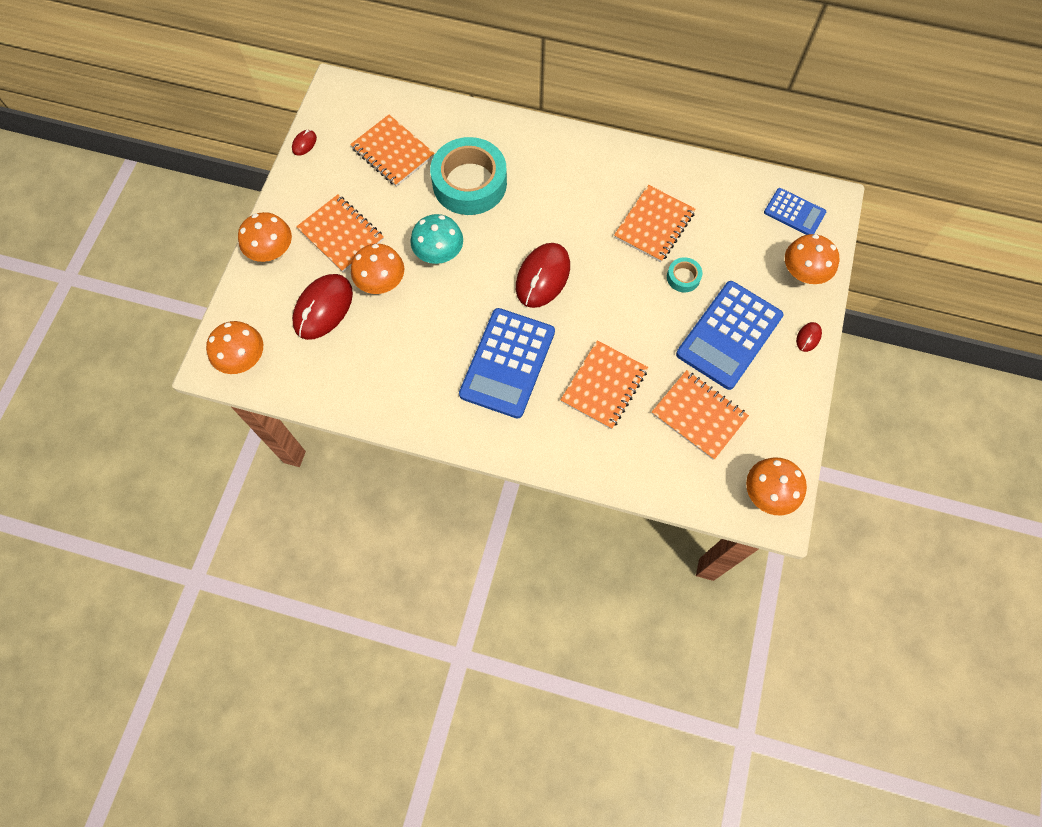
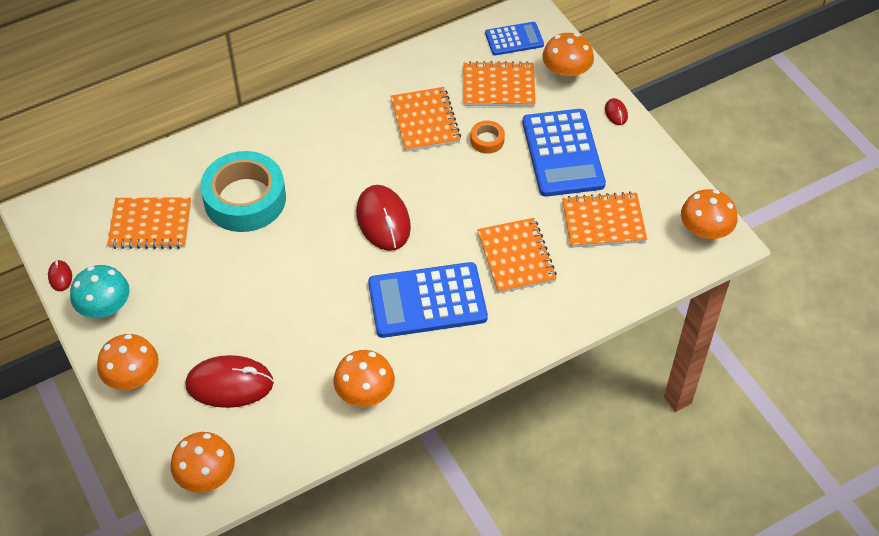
camera: 45 degrees left, 15 degrees down
(323, 308) = (230, 384): red mouse -> red mouse turned 75 degrees counterclockwise
(341, 234) = (179, 318): orange notebook -> orange notebook (498, 86)
(382, 284) = (259, 327): orange mushroom -> orange mushroom (365, 396)
(439, 255) = (282, 269): turquoise mushroom -> turquoise mushroom (106, 310)
(507, 363) = (427, 301): blue calculator -> blue calculator turned 105 degrees clockwise
(683, 277) = (487, 140): turquoise tape -> orange tape

